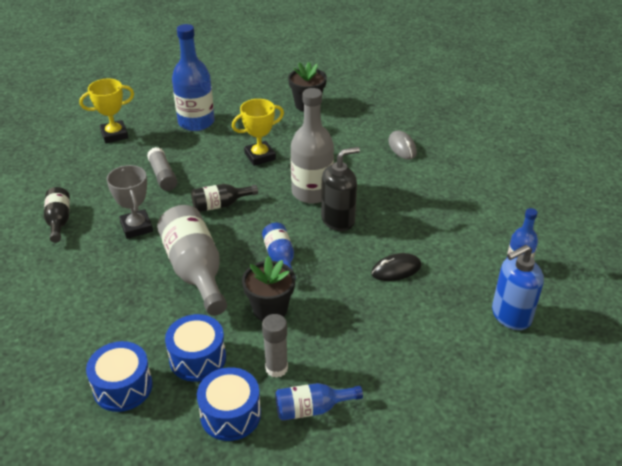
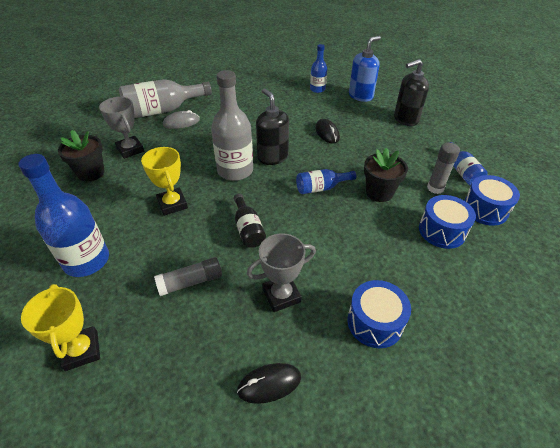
camera: 90 degrees left, 5 degrees up
(59, 221) = (269, 384): black bottle -> black mouse
(123, 387) = (489, 276): blue drum -> blue drum (375, 322)
(195, 270) = (342, 240): grey bottle -> grey bottle (162, 110)
(345, 121) = (130, 150): none -> grey trophy
(448, 364) = (405, 119): none -> black soap dispenser
(511, 315) = (360, 96): blue soap dispenser -> blue soap dispenser turned 105 degrees counterclockwise

